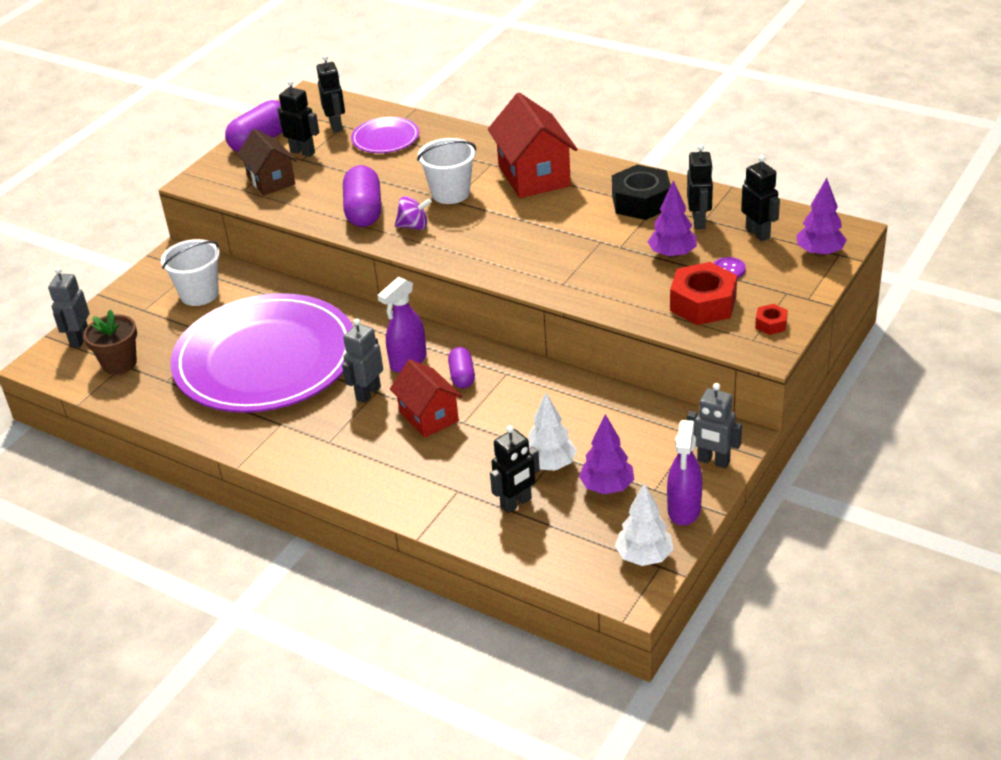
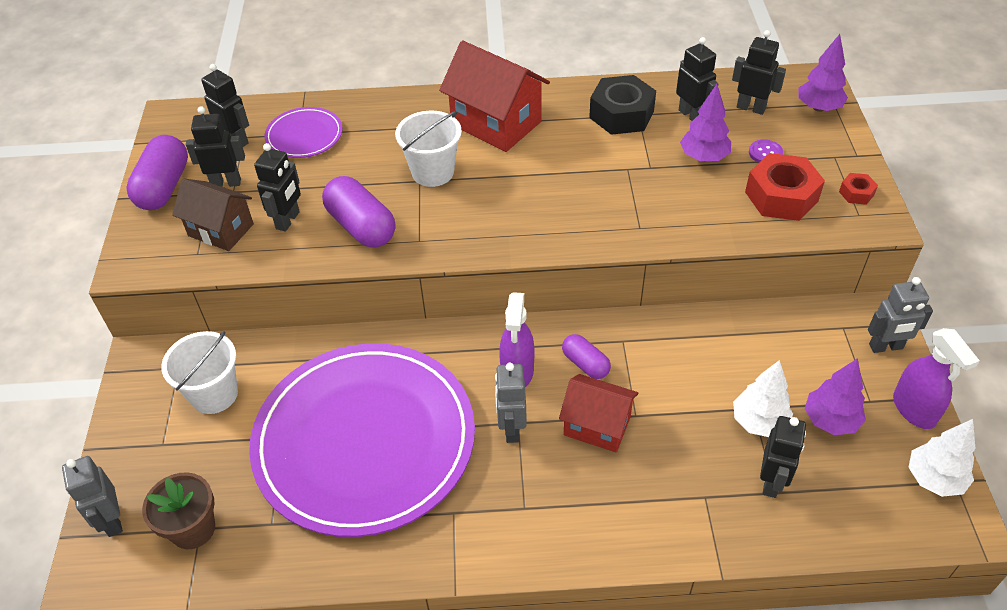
camera: 35 degrees left, 10 degrees up
(319, 190) = (288, 220): none -> black robot
(414, 226) = (431, 223): purple spinning top -> none

